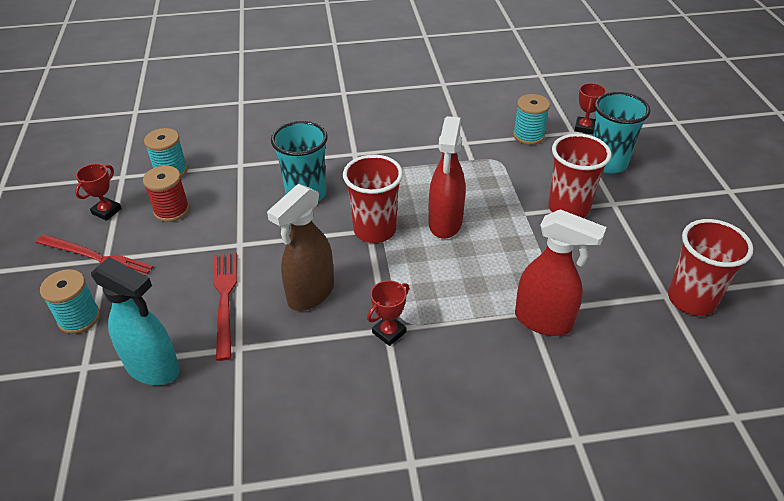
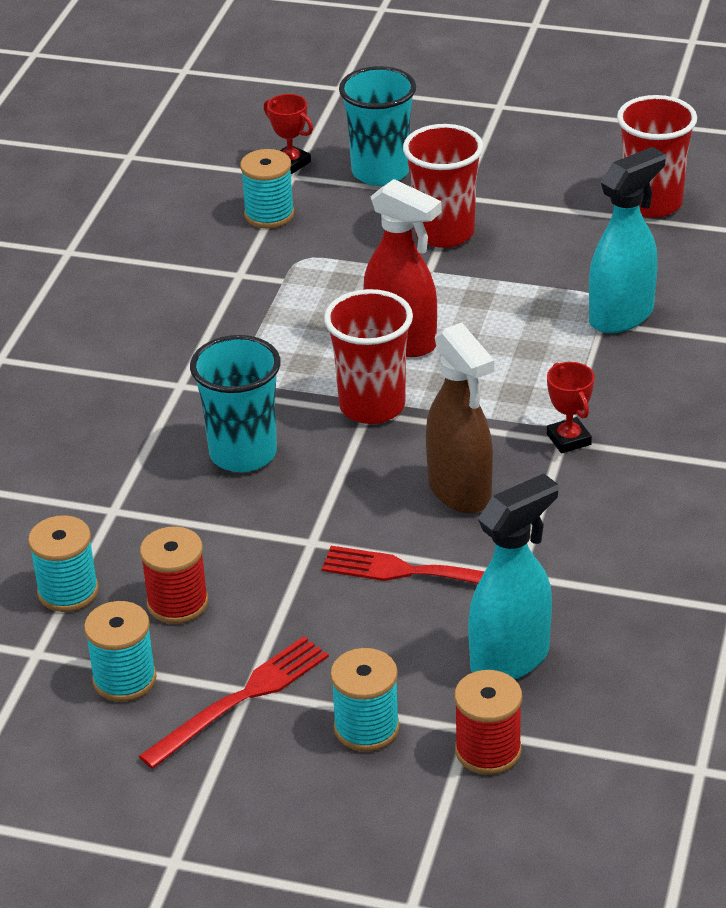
camera: 65 degrees left, 5 degrees down
(64, 382) = (488, 750): none -> red spool
(107, 211) = (124, 679): red trophy -> turquoise spool
(544, 321) = (622, 316): red spray bottle -> turquoise spray bottle

